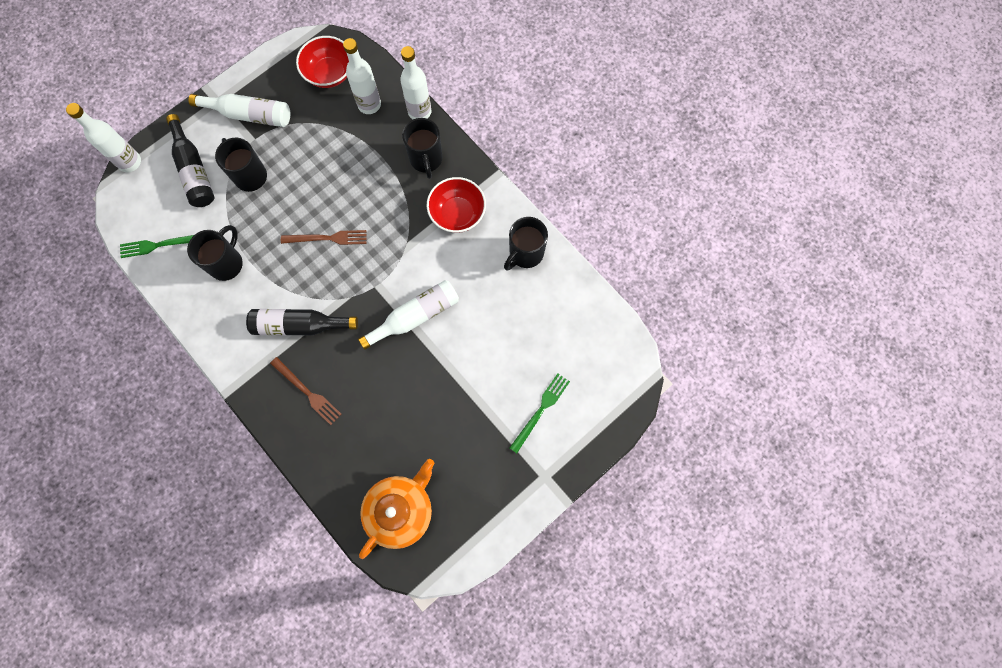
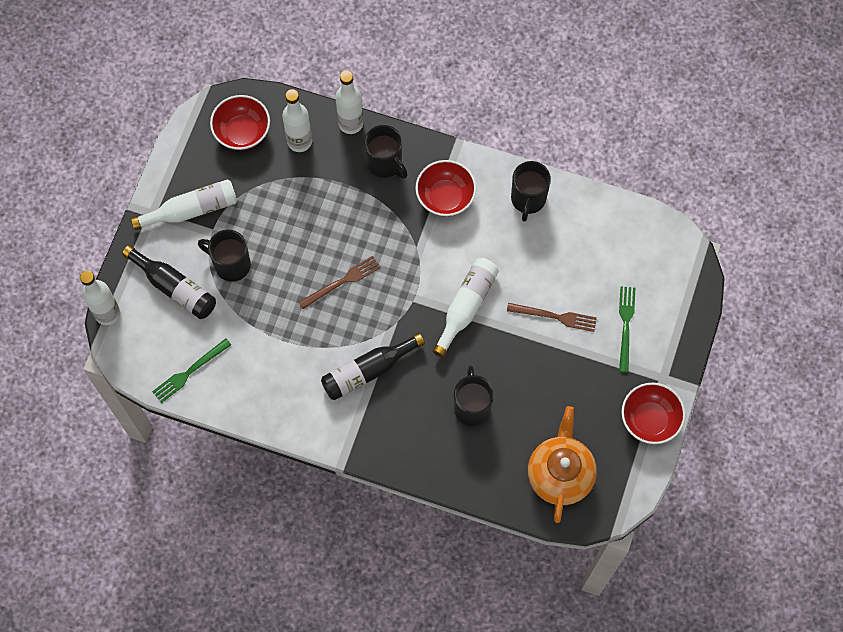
camera: 30 degrees left, 5 degrees down
(227, 263) = (264, 354): black mug -> black mug (472, 406)
(307, 392) = (414, 423): brown fork -> brown fork (555, 317)
(509, 507) = (650, 419): none -> red bowl

